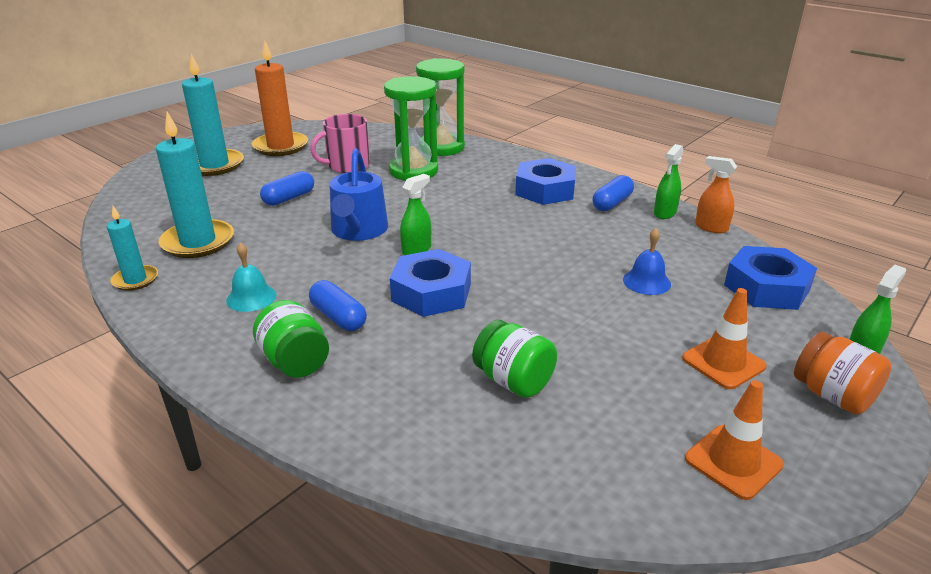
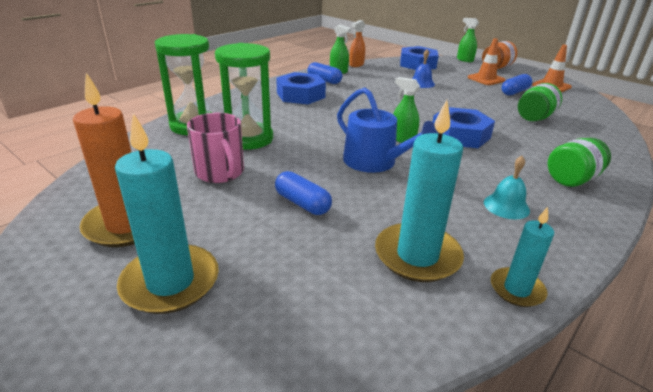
camera: 90 degrees left, 0 degrees up
(338, 317) = (509, 166): blue capsule -> blue capsule (514, 92)
(358, 231) = (375, 162): blue watering can -> blue watering can turned 45 degrees clockwise

